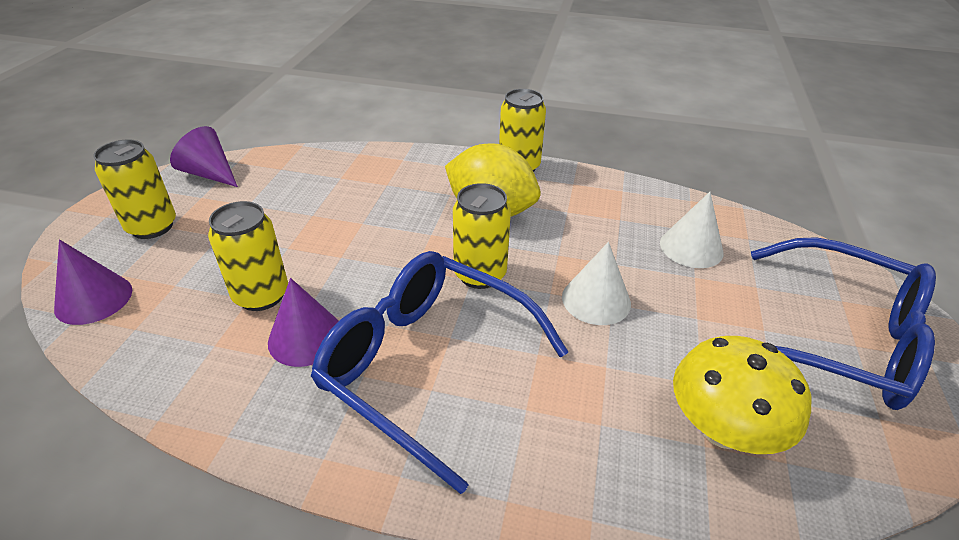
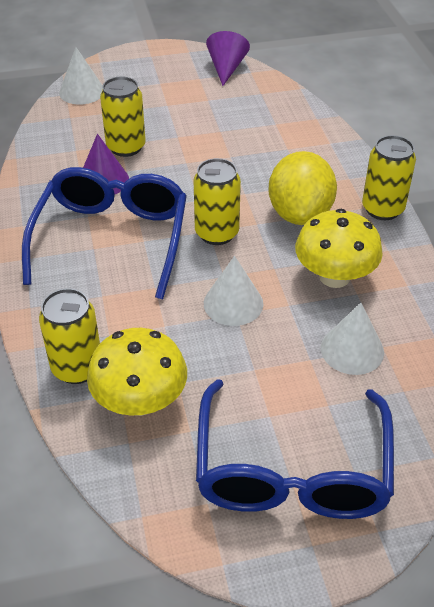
camera: 65 degrees right, 5 degrees up
(93, 299) = (82, 91): purple cone -> white cone
(152, 227) = (155, 76): yellow can -> yellow can (77, 368)
(591, 223) = (334, 276): none -> yellow mushroom

